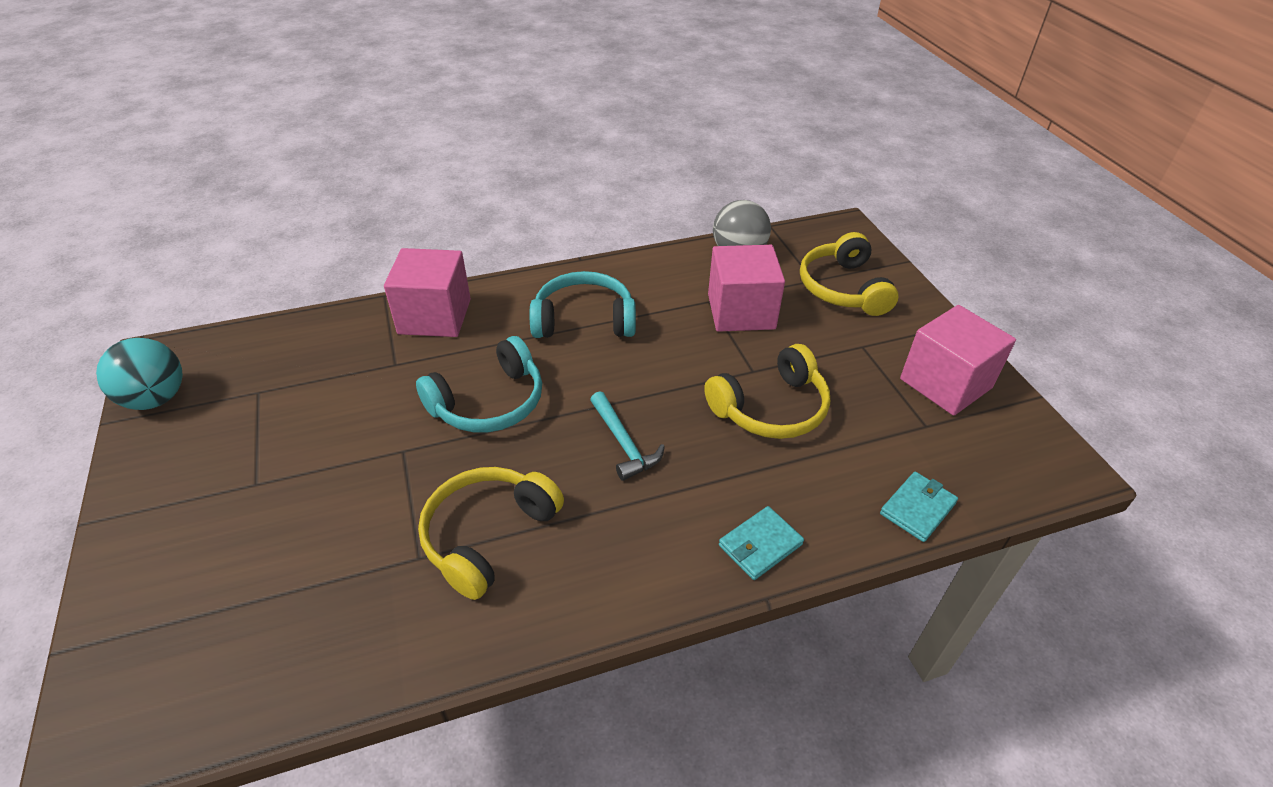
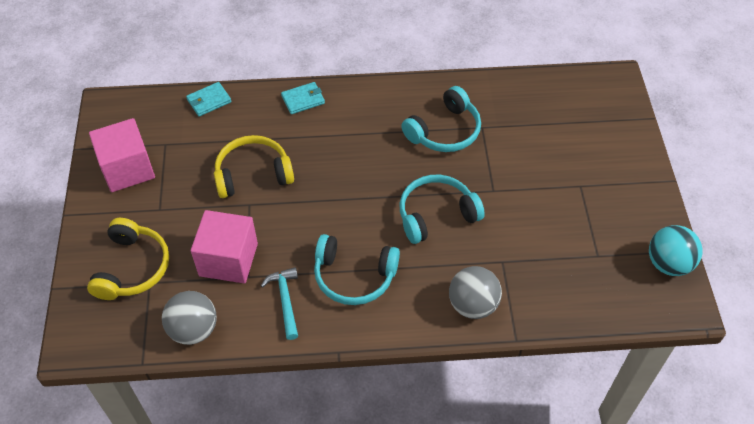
camera: 165 degrees left, 10 degrees up
(435, 316) = (472, 305): pink cube -> grey ball
(488, 535) = (444, 131): yellow headphones -> turquoise headphones
(624, 443) = (355, 168): turquoise hammer -> turquoise hammer (285, 300)

